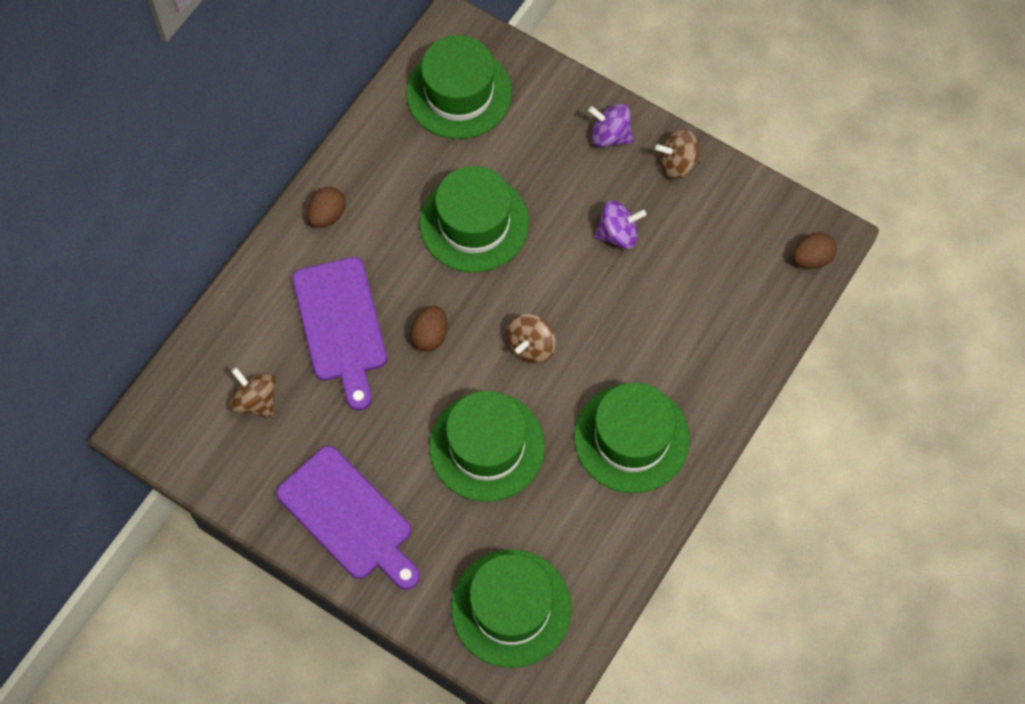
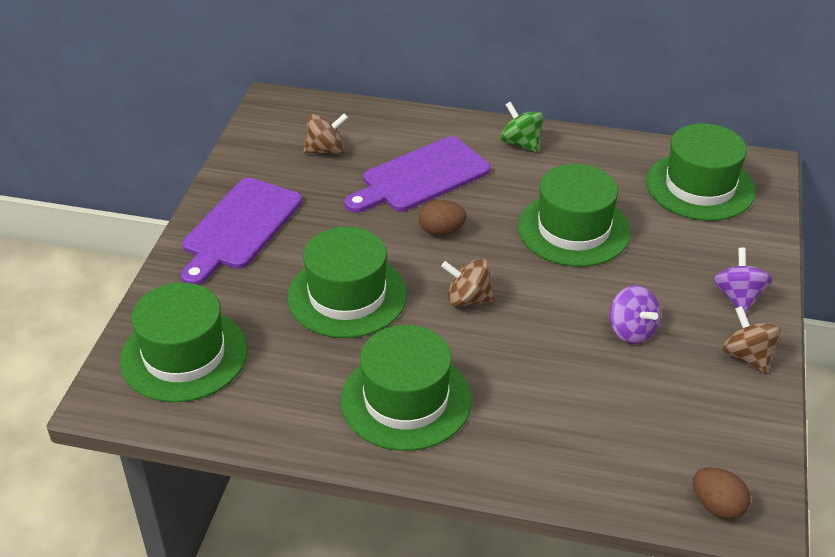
camera: 70 degrees right, 25 degrees down
(256, 401) = (326, 150): brown spinning top -> brown spinning top turned 45 degrees clockwise
(327, 215) = (521, 143): brown egg -> green spinning top

